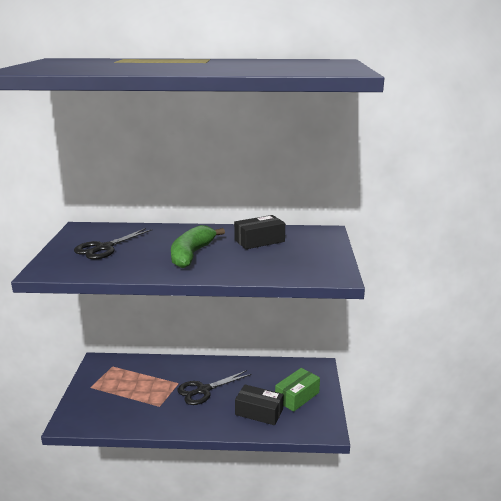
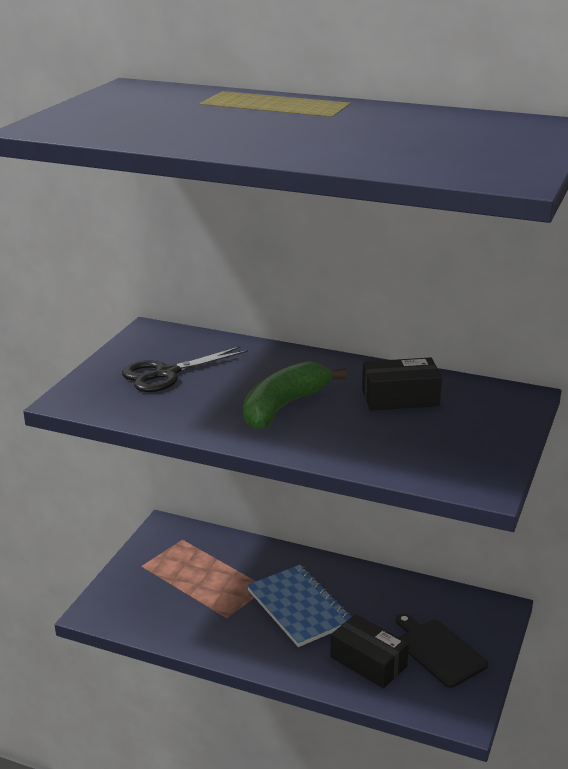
camera: 20 degrees right, 5 degrees up
(203, 390) = (299, 607): black scissors -> blue notebook
(297, 396) = (439, 651): green box -> black cutting board

